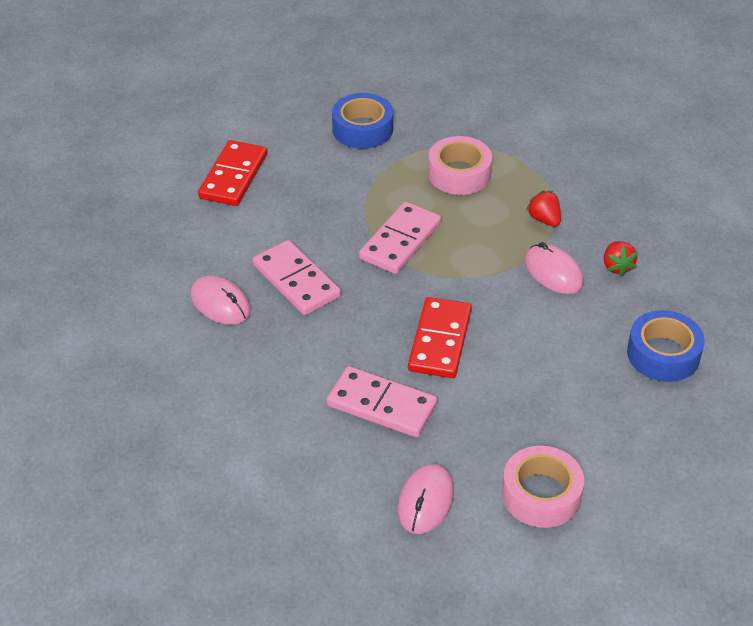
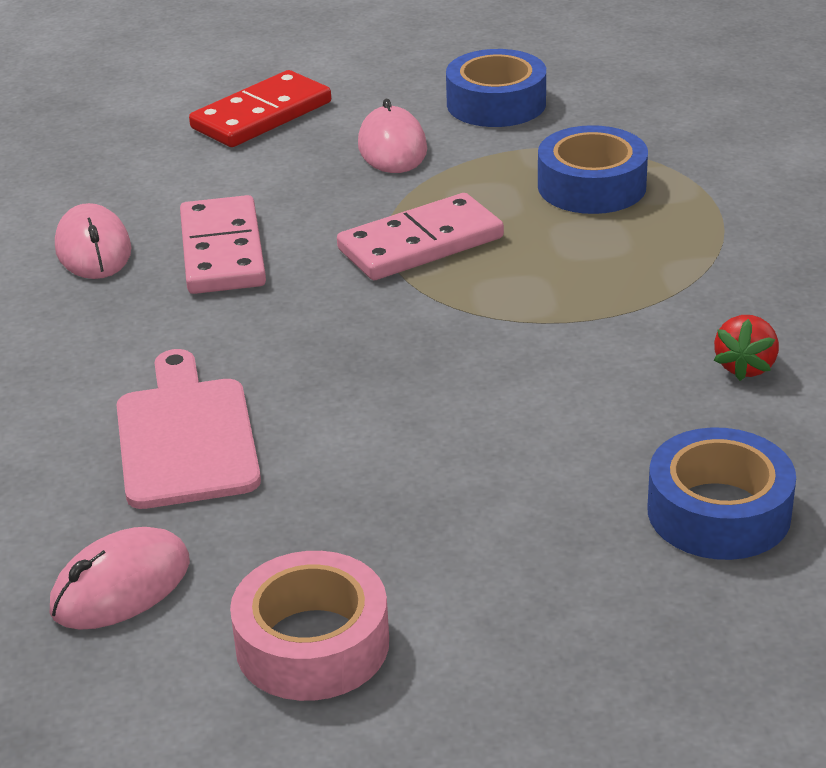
camera: 30 degrees right, 10 degrees down
(381, 405) = (186, 437): pink domino -> pink cutting board
(440, 341) = (357, 382): red domino -> none
(459, 174) = (591, 186): pink tape -> blue tape
(544, 219) = (676, 274): red strawberry -> none
(553, 272) = (627, 345): pink mouse -> pink mouse (392, 148)

